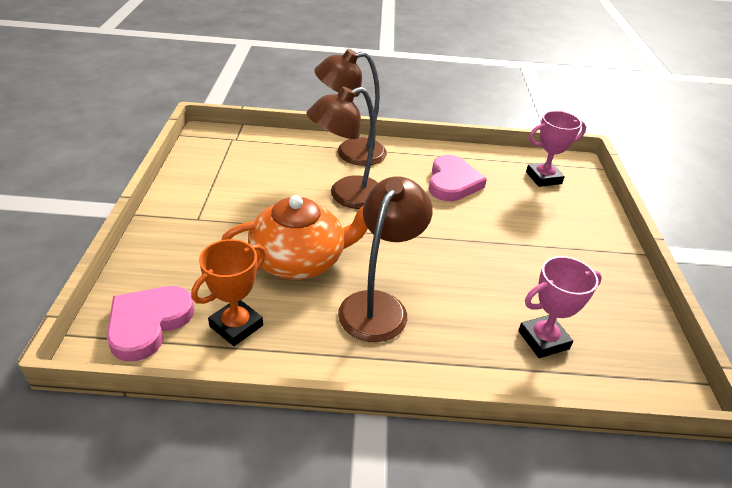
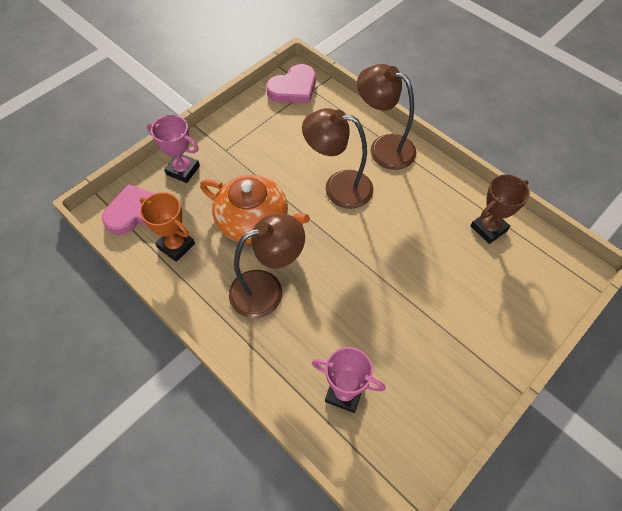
camera: 45 degrees right, 20 degrees up
(236, 326) = (176, 245): orange trophy -> orange trophy turned 45 degrees clockwise
(452, 182) = (434, 222): pink heart -> pink heart (293, 88)
(493, 167) = (488, 228): none -> brown trophy
(543, 178) = (524, 265): pink trophy -> pink trophy (183, 170)

